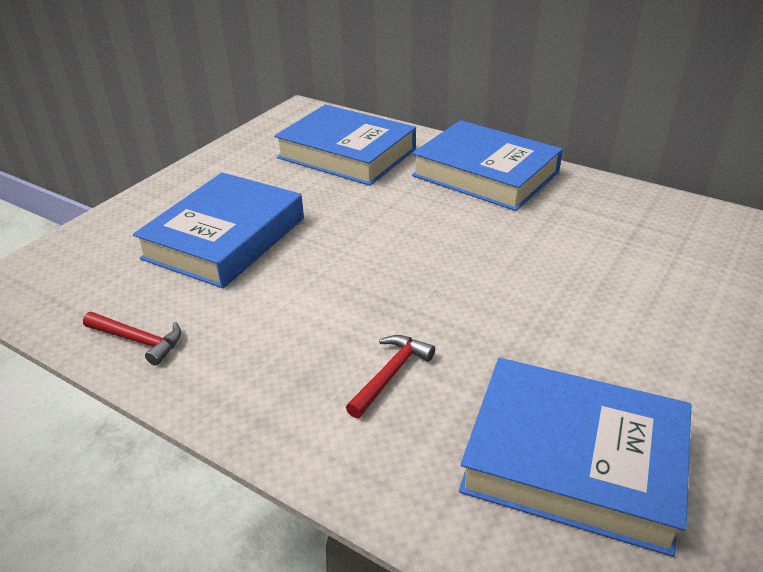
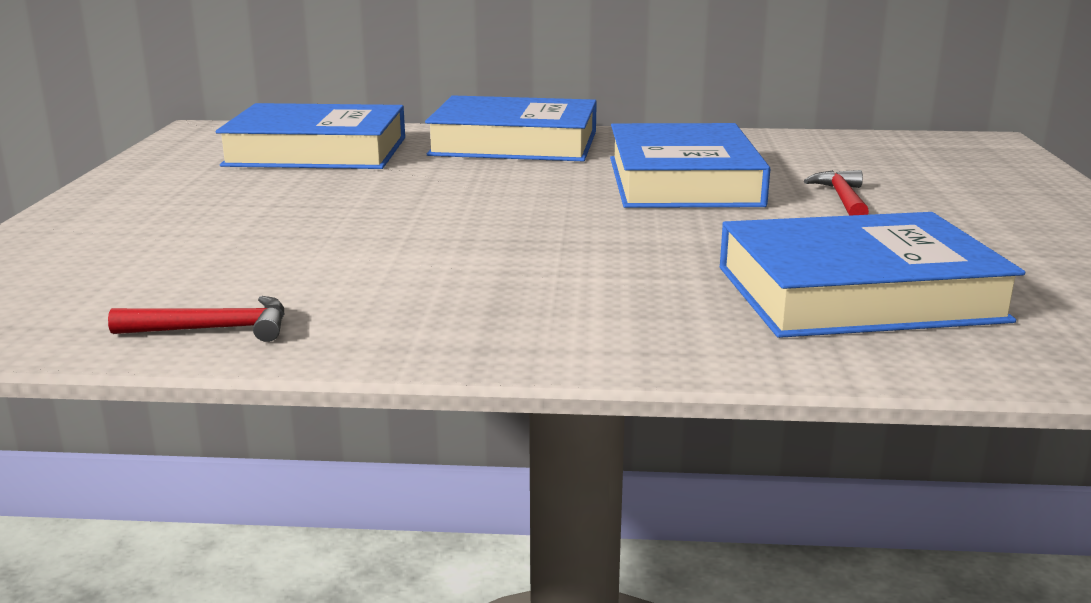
camera: 30 degrees left, 15 degrees down
(225, 238) = (231, 233): blue book -> blue book (682, 181)
(390, 374) = (596, 284): red hammer -> red hammer (842, 199)

